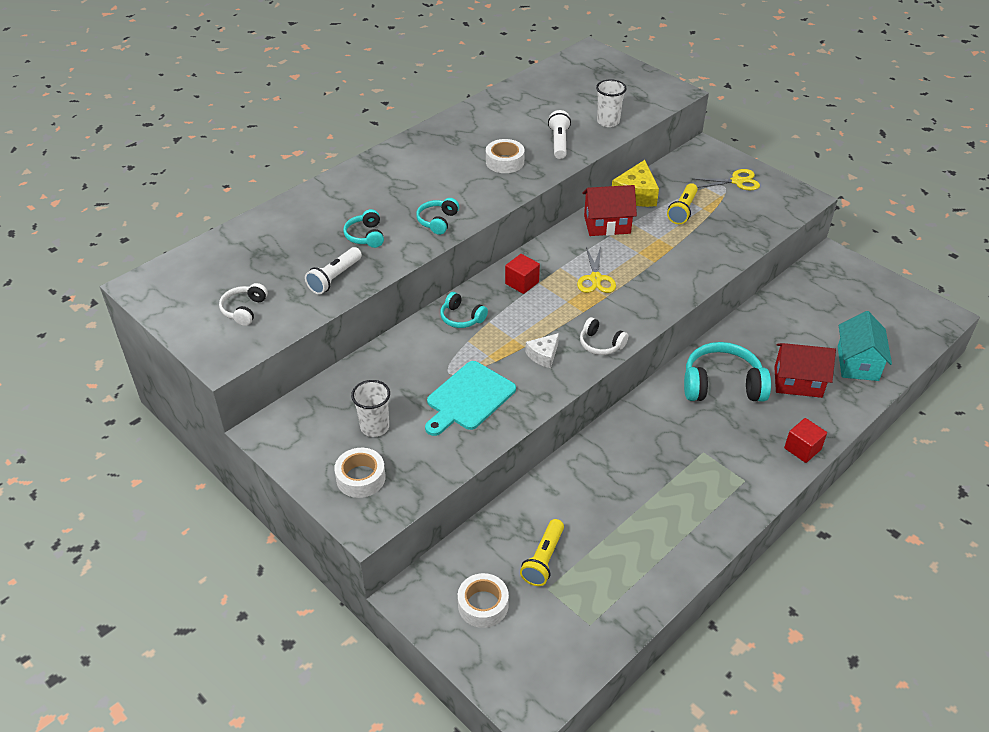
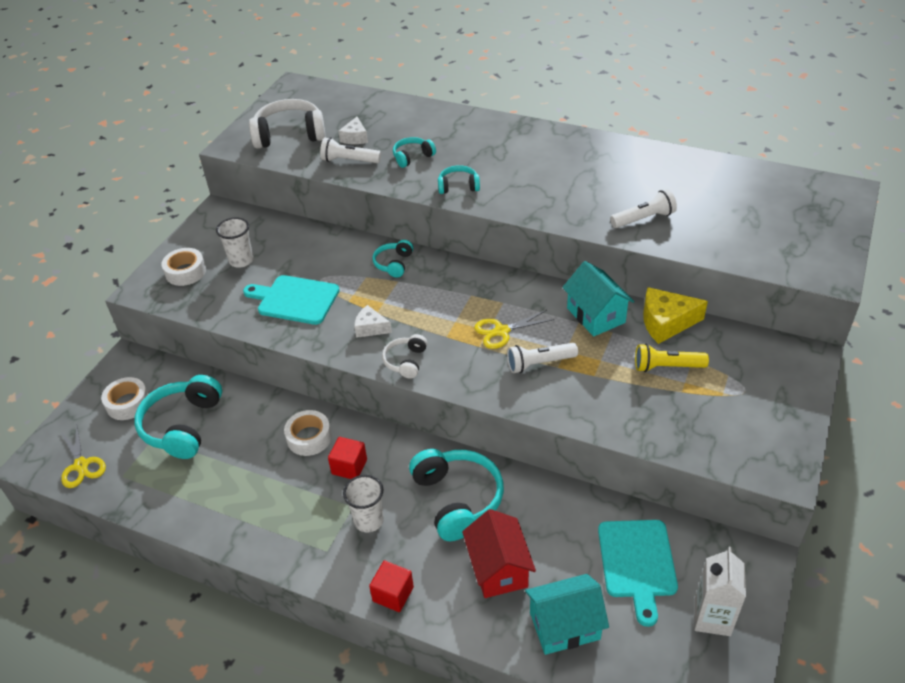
camera: 70 degrees right, 0 degrees up
(244, 310) = (289, 135): white headphones -> white headphones, size x1.89
(296, 264) = (355, 138): none -> white cheese
(504, 162) = (580, 195): white tape -> white tape (309, 438)
(522, 283) = (463, 285): red cube -> red cube (349, 467)
(543, 559) = (183, 426): yellow flashlight -> turquoise headphones
(607, 224) = (596, 315): red house -> turquoise house
(608, 122) = (714, 241): white cup -> white cup (368, 520)
(645, 270) = (539, 363): none -> white flashlight
(737, 181) = (764, 400): yellow scissors -> yellow scissors (81, 465)
(816, 311) = (637, 563): none -> turquoise cutting board
(870, 293) = (712, 617): none -> white carton

